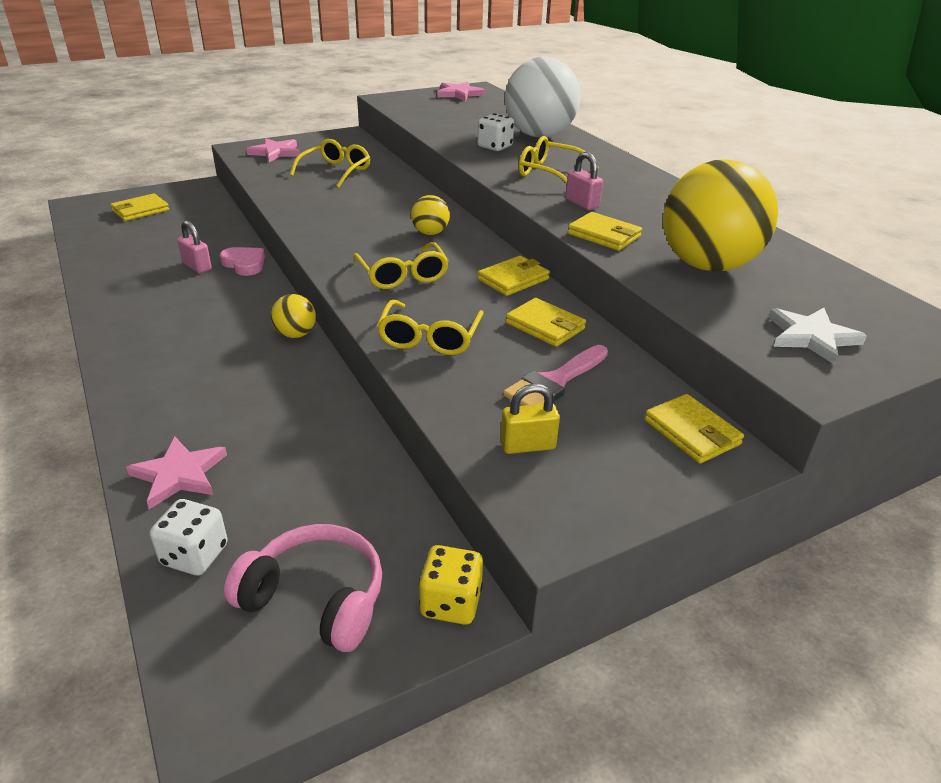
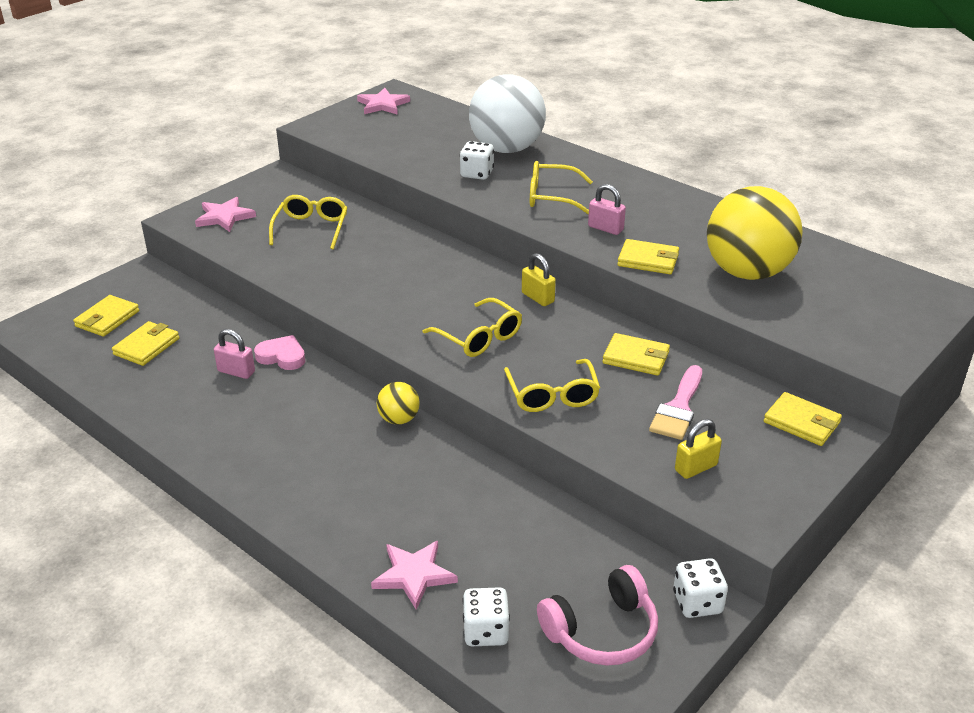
camera: 20 degrees left, 0 degrees up
(316, 598) = (602, 631): pink headphones -> pink headphones turned 150 degrees clockwise
(430, 233) = (466, 283): yellow ball -> none
(451, 602) = (697, 603): yellow dice -> white dice
(488, 256) = (537, 297): none -> yellow padlock
(513, 279) = (577, 317): yellow wallet -> yellow wallet (146, 346)
(811, 337) = (858, 323): white star -> none

